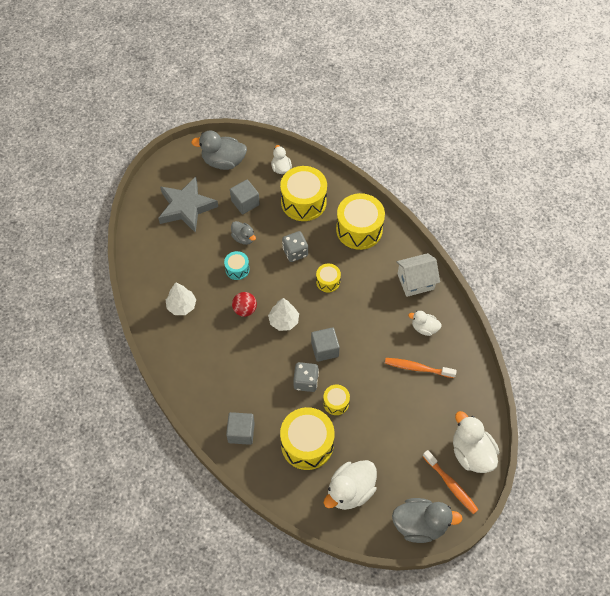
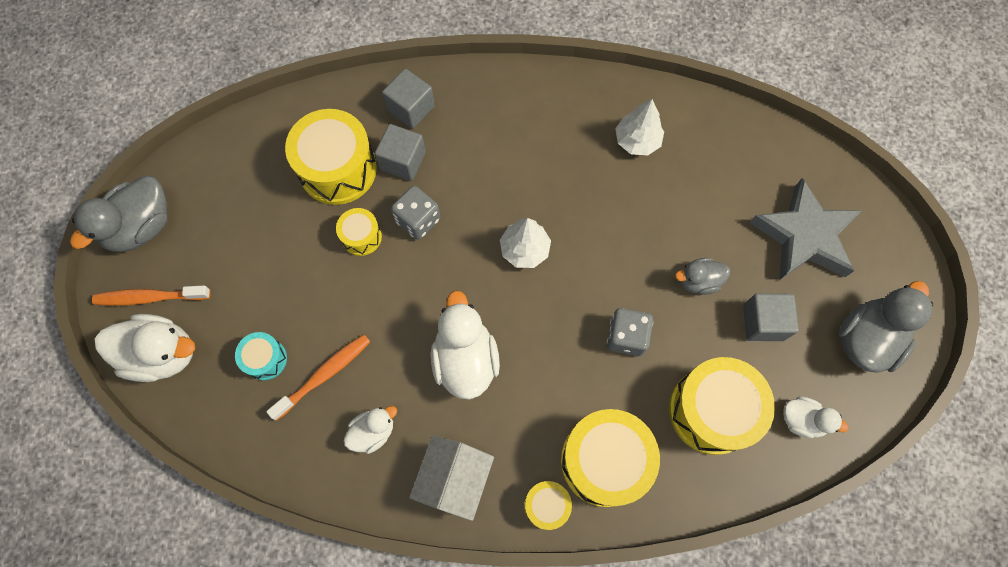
camera: 125 degrees right, 10 degrees up
(237, 269) = (649, 241): turquoise drum -> turquoise drum (265, 359)
(245, 309) = (577, 212): red ball -> none
(324, 349) = (444, 273): grey cube -> grey cube (403, 161)
(328, 281) = (545, 349): yellow drum -> yellow drum (546, 505)
(350, 491) = (244, 178): white duck -> white duck (465, 359)

